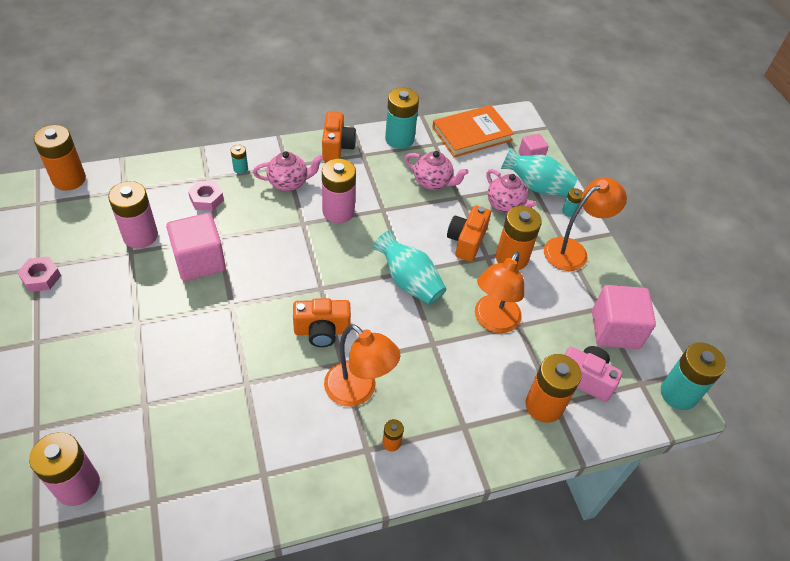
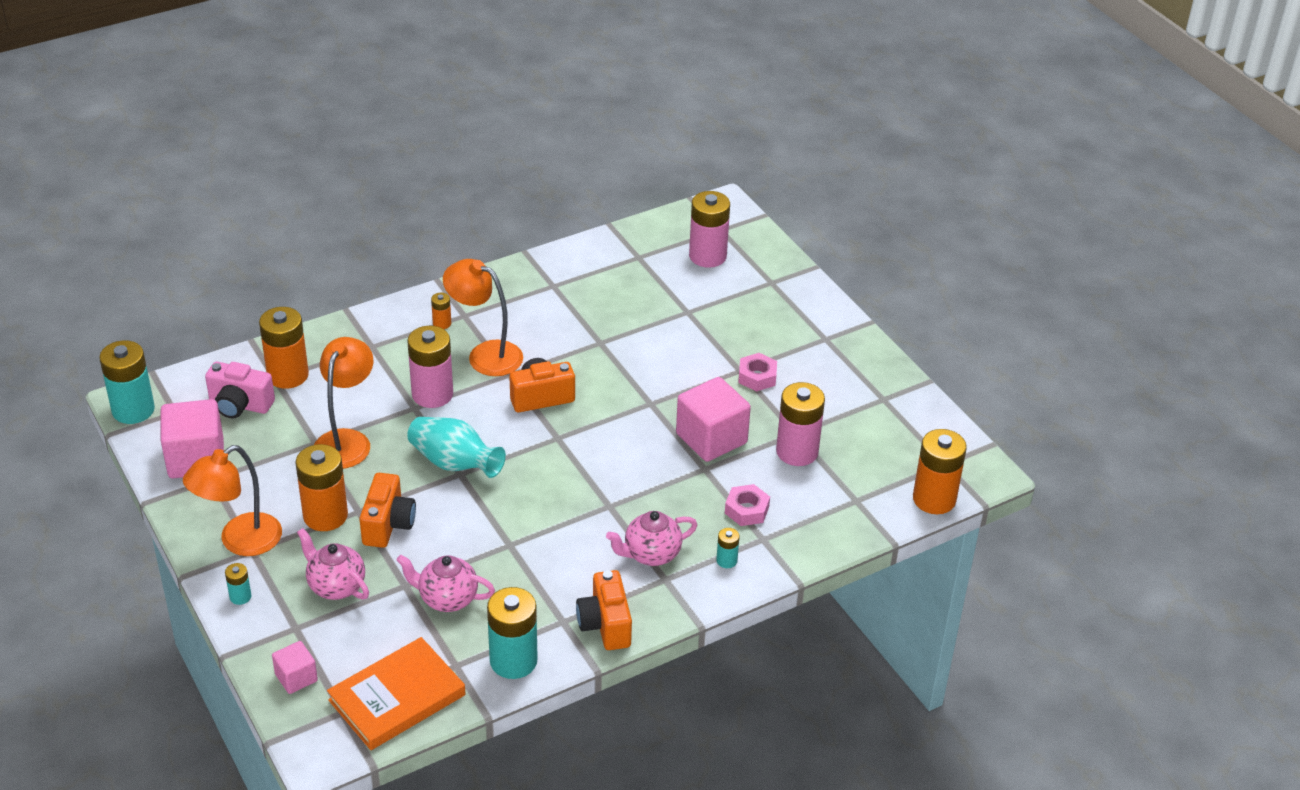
camera: 170 degrees right, 10 degrees down
(41, 277) = (870, 391): pink nut -> pink nut (757, 377)
(338, 211) = (569, 529): pink battery -> pink battery (432, 394)
(536, 186) = (288, 626): turquoise vase -> none

